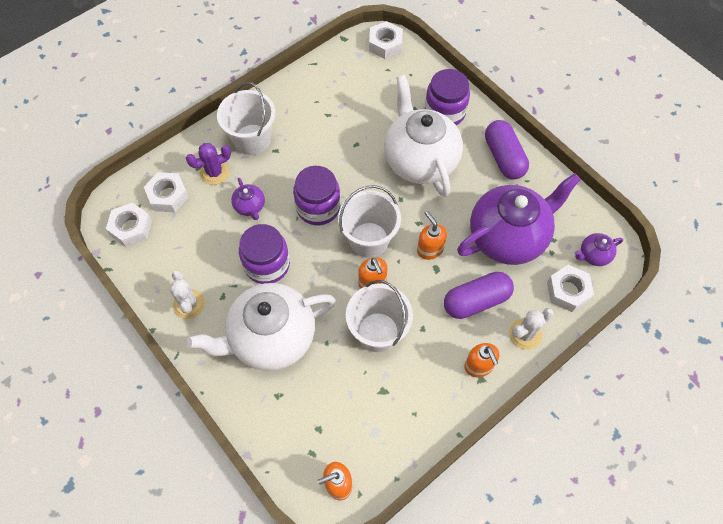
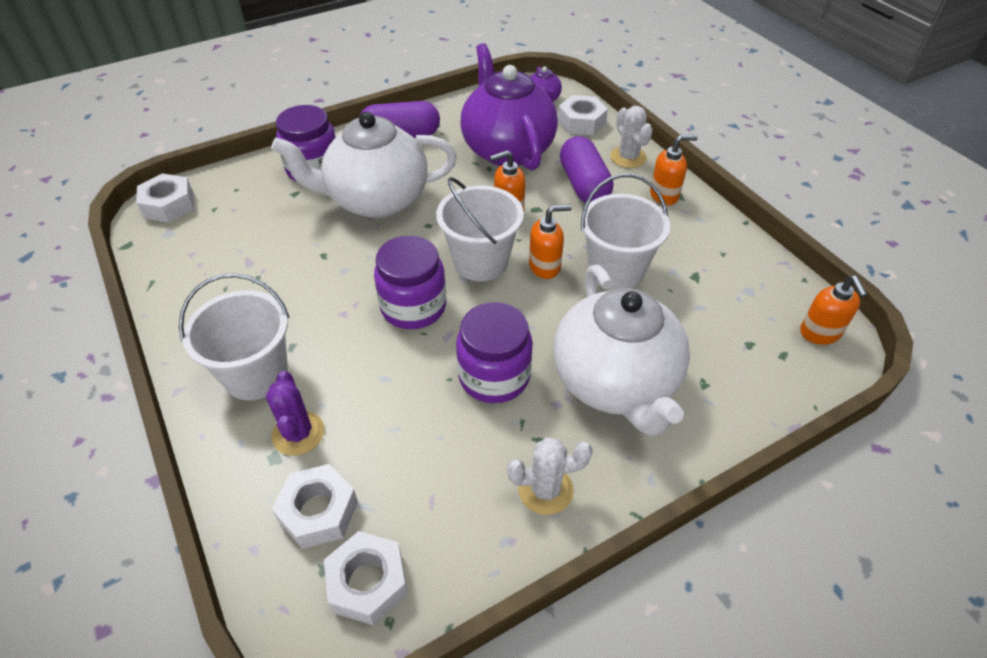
camera: 80 degrees left, 15 degrees down
(250, 206) = (384, 389): purple teapot -> none

